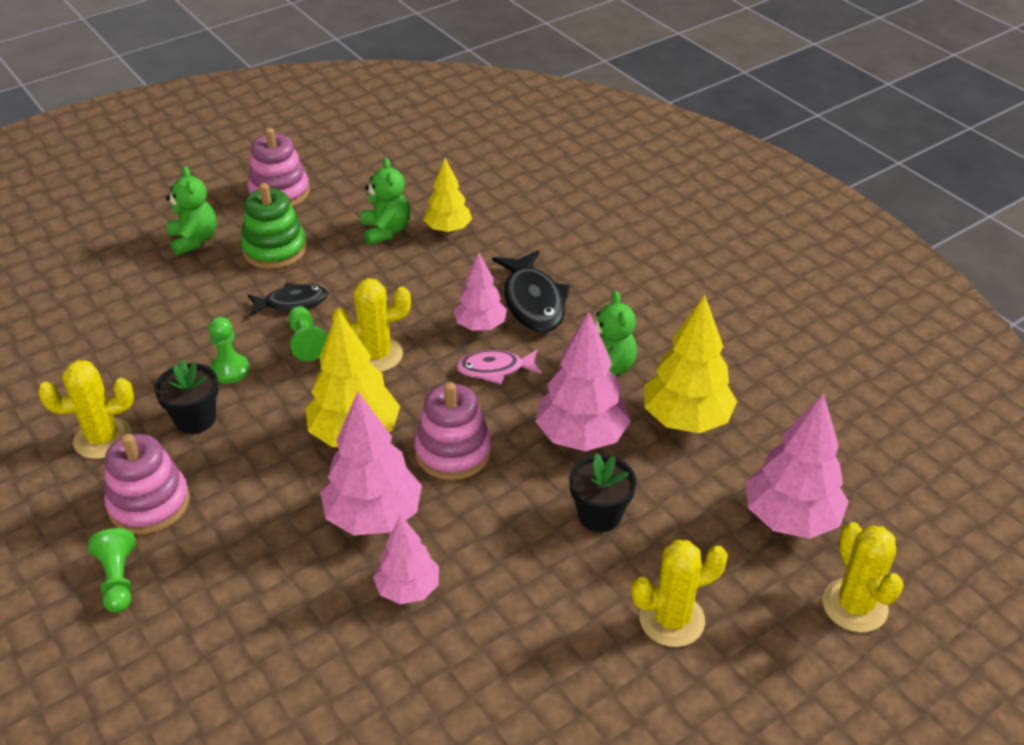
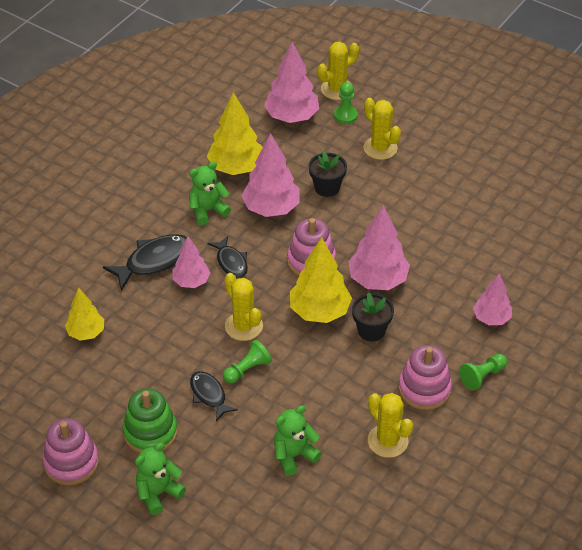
camera: 110 degrees left, 5 degrees up
(195, 419) = (347, 398): black flower pot -> black flower pot (371, 330)
(230, 370) = (294, 400): green pawn -> green pawn (345, 115)
(386, 231) = (101, 370): green teddy bear -> green teddy bear (294, 455)
(408, 589) = (417, 249): pink tree -> pink tree (491, 318)
(495, 369) = (231, 262): pink fish -> black fish

